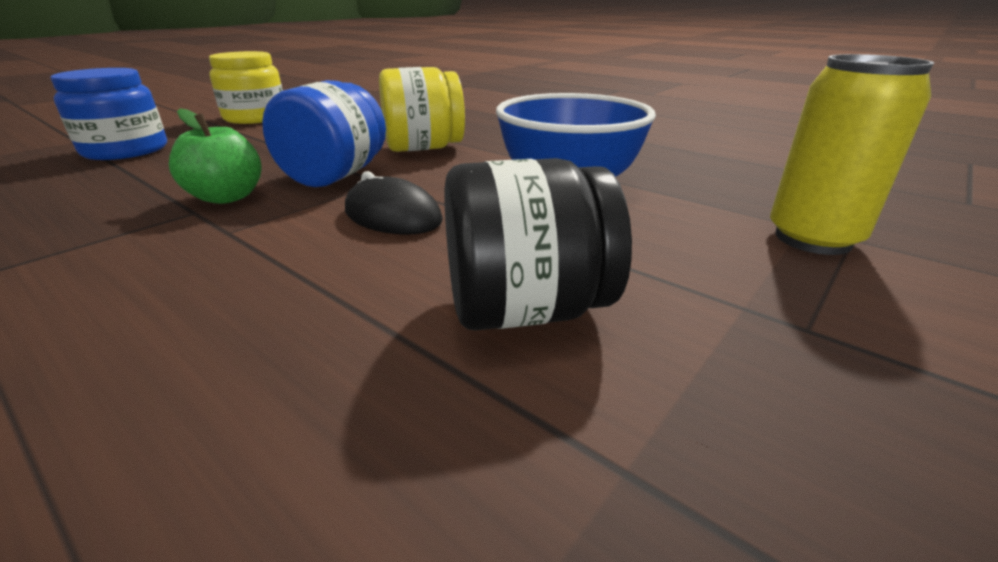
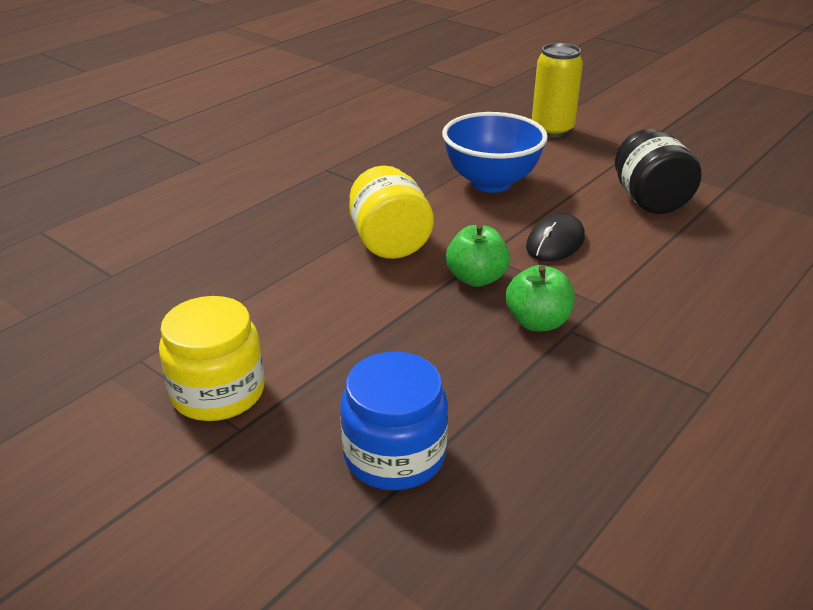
camera: 90 degrees left, 5 degrees up
(335, 176) = (476, 278): blue jar -> green apple

